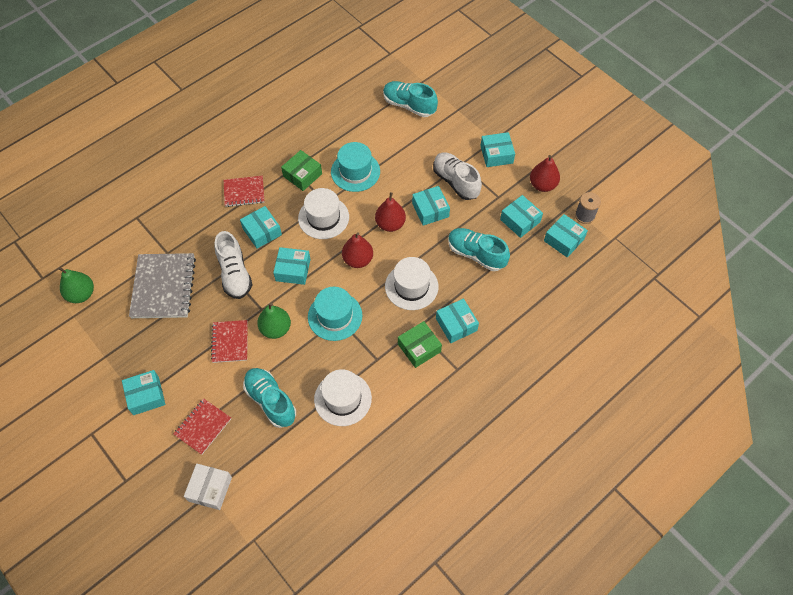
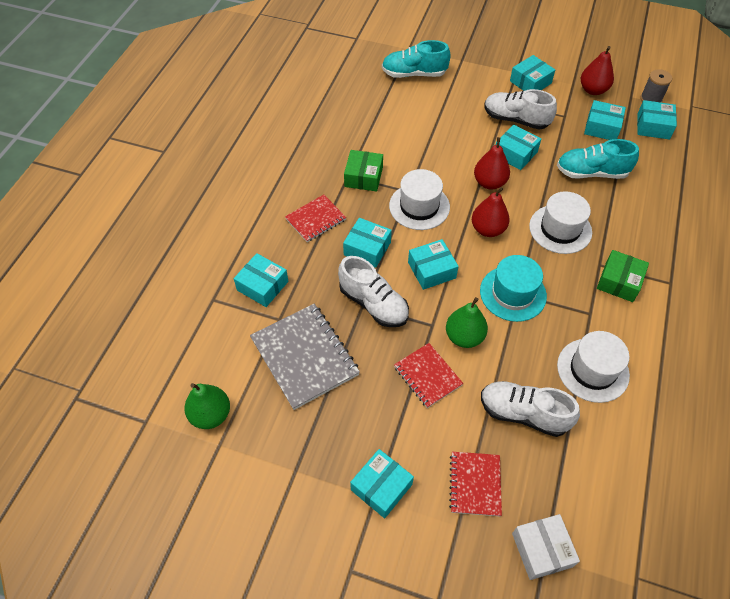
camera: 30 degrees left, 5 degrees down
(270, 401) = (523, 414): turquoise shoe -> white shoe
(355, 171) = (414, 151): turquoise hat -> none
(456, 324) = (632, 243): turquoise box -> turquoise box (262, 286)

